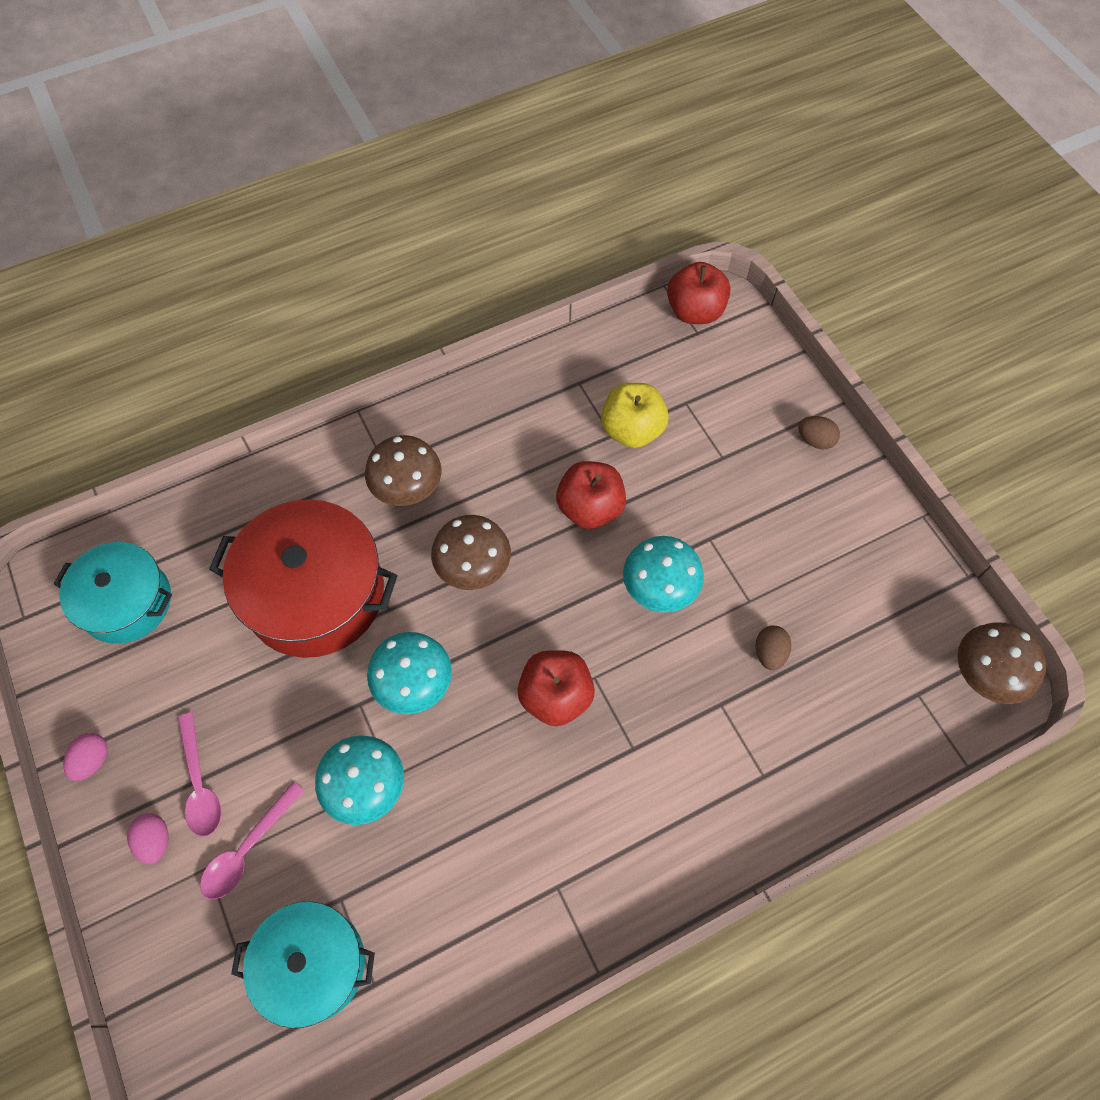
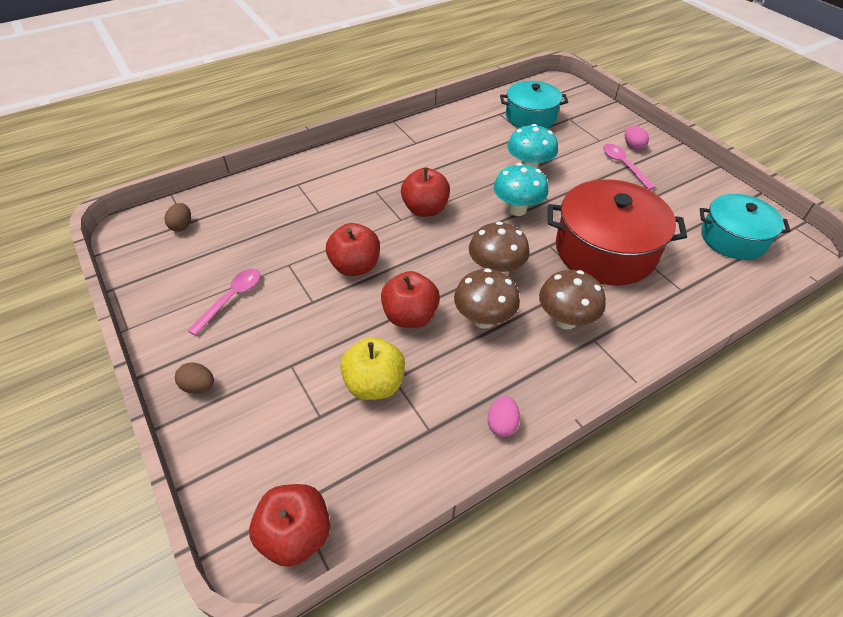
camera: 175 degrees right, 15 degrees down
(93, 760) = (691, 170): pink egg -> pink egg (502, 424)
(248, 848) = (582, 146): pink spoon -> pink spoon (231, 298)
(659, 590) = (355, 266): turquoise mushroom -> red apple
(769, 653) = (280, 237): brown egg -> brown egg (182, 226)
(983, 676) = (136, 233): brown mushroom -> brown mushroom (483, 319)

